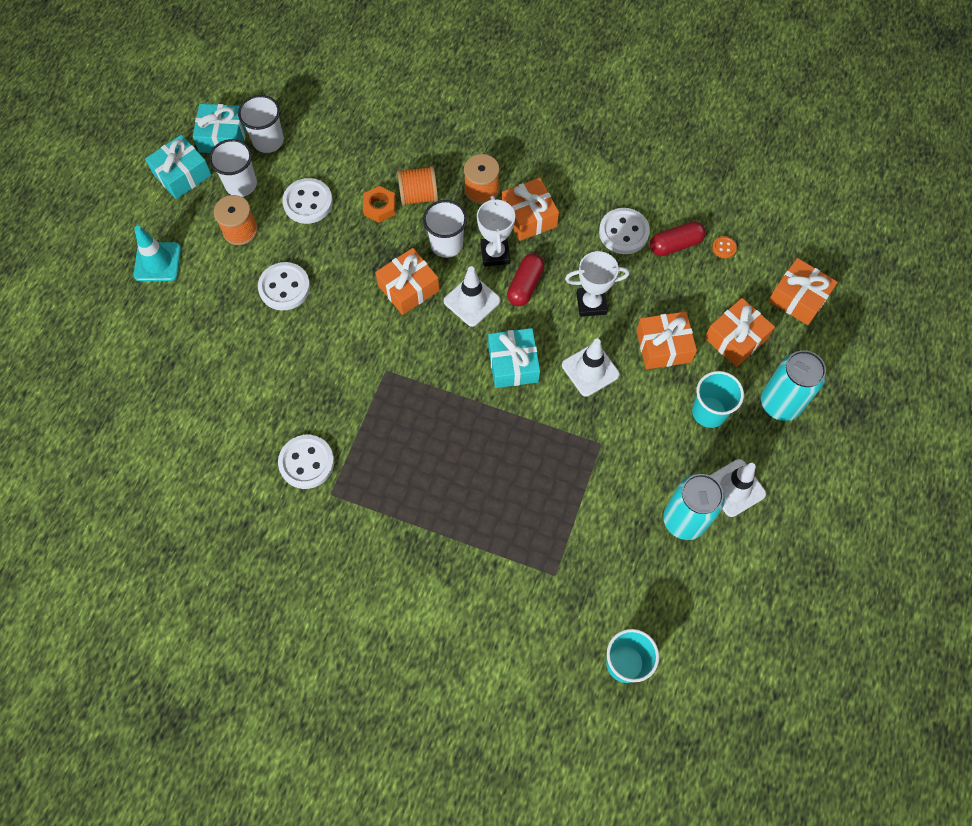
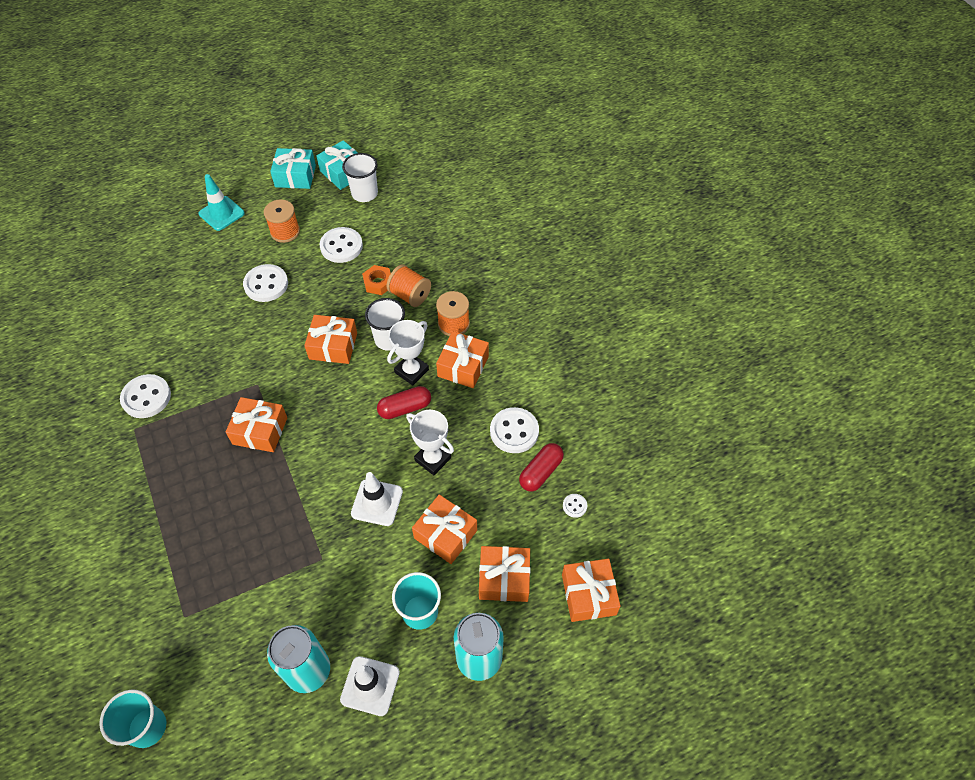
camera: 45 degrees right, 10 degrees down
(241, 184) = (318, 206): white cup -> none
(436, 401) = (260, 431): none -> orange gift
(472, 301) = (360, 388): white traffic cone -> none
(513, 364) = (334, 451): turquoise gift -> none
(675, 245) = (541, 472): red capsule -> red capsule turned 75 degrees counterclockwise
(724, 248) = (574, 506): orange button -> white button

